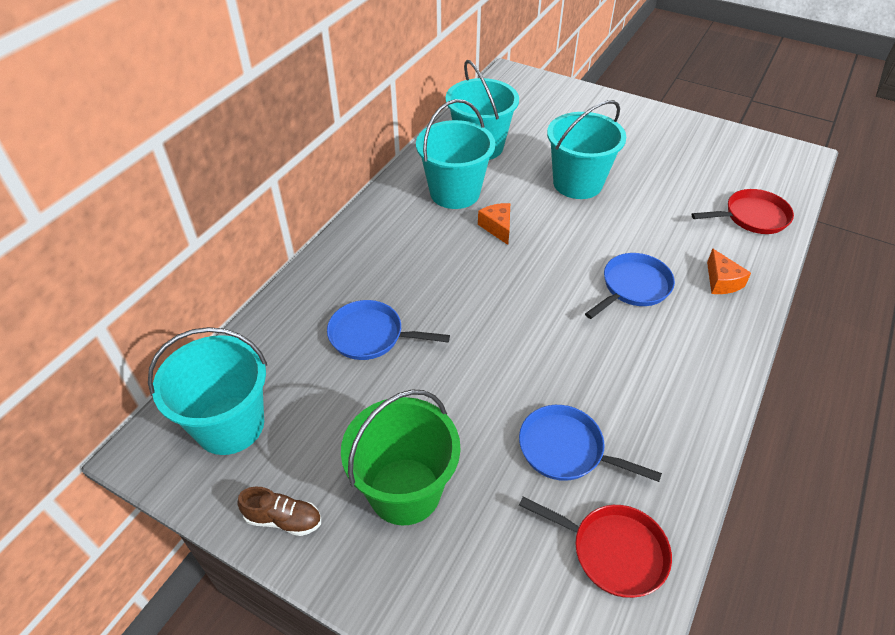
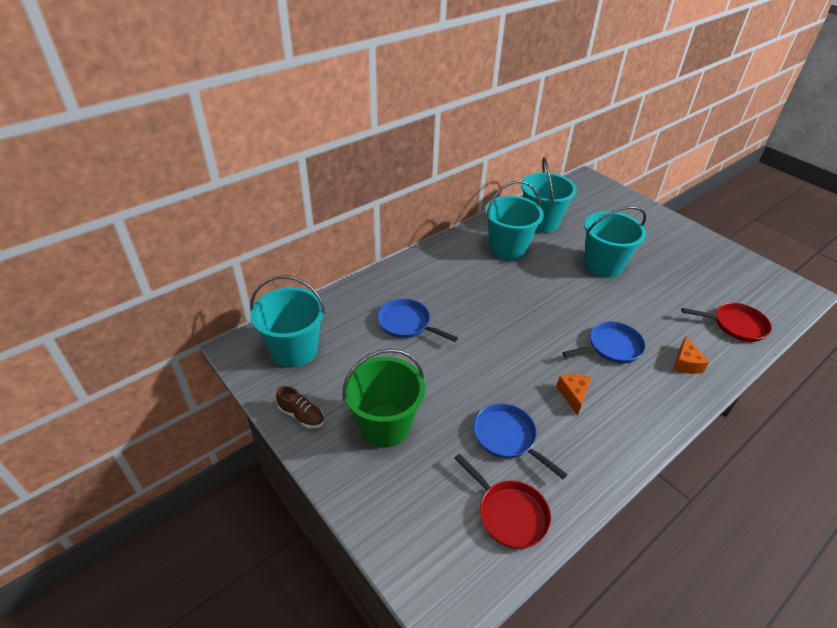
camera: 20 degrees right, 5 degrees down
(497, 227) = (528, 279): orange cheese -> orange cheese (573, 395)

